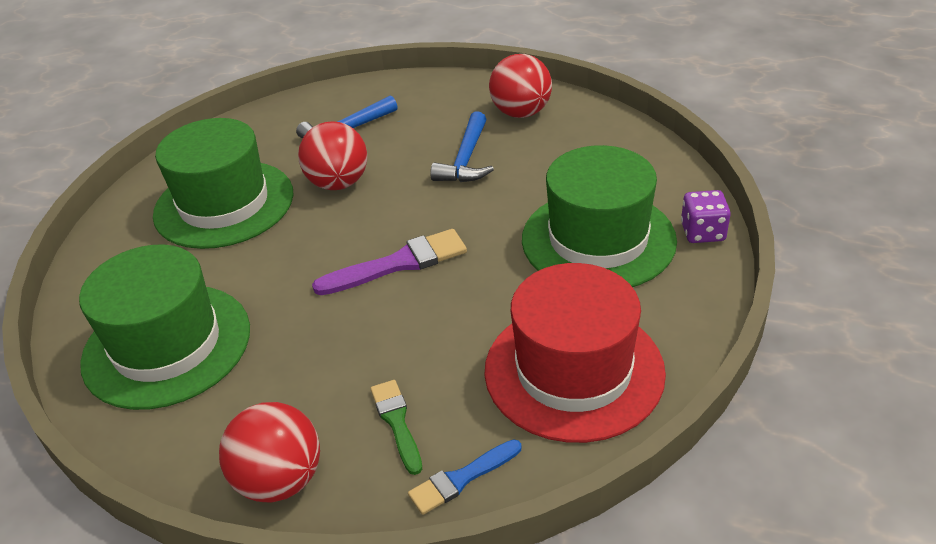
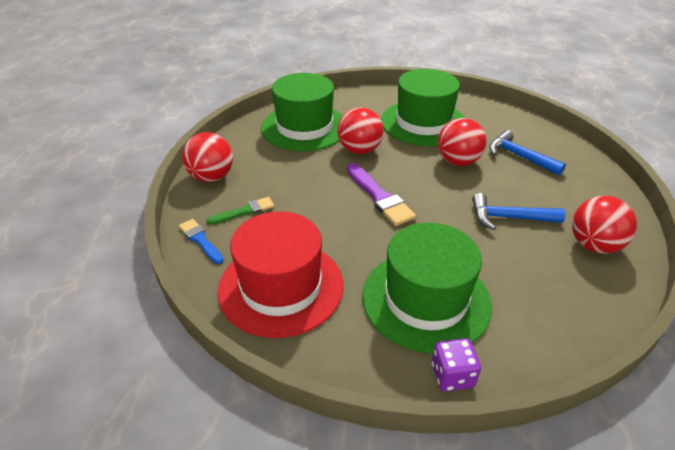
camera: 80 degrees right, 0 degrees up
(271, 278) = (359, 150): none -> red ball

